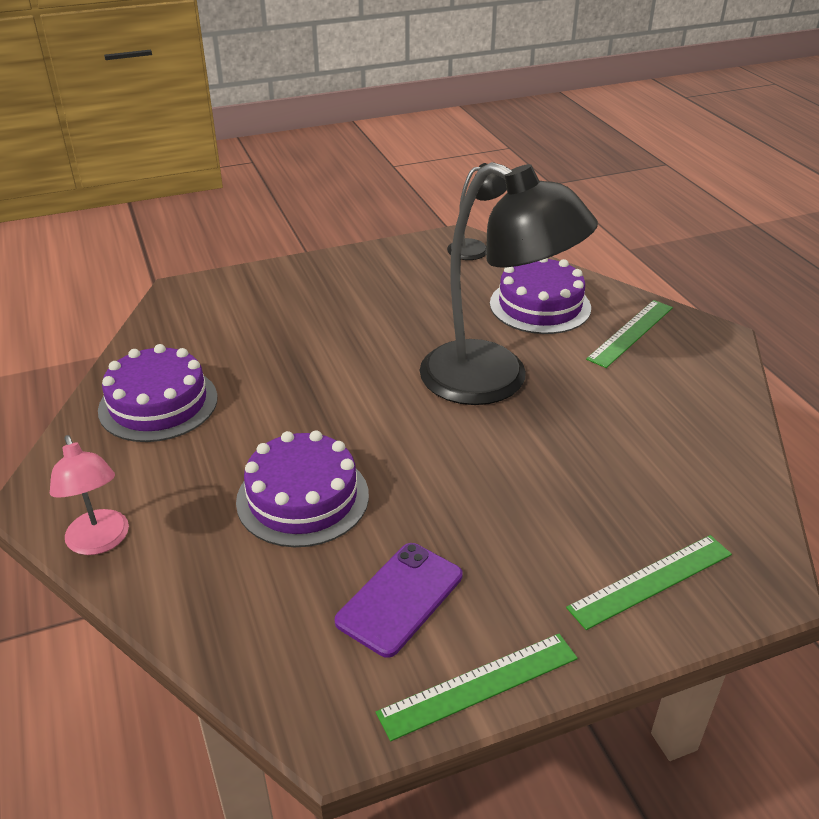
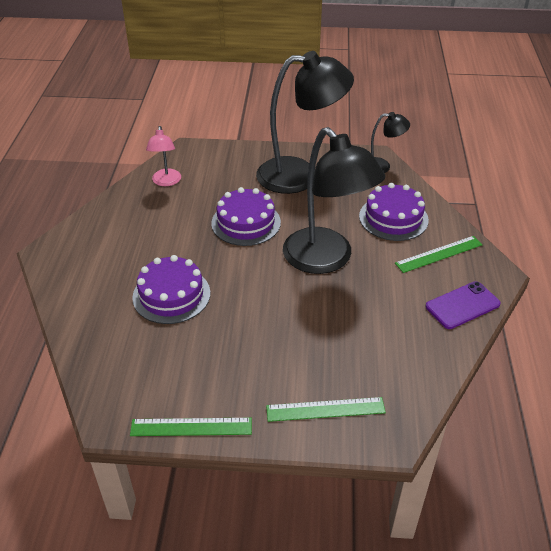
camera: 25 degrees right, 5 degrees up
(100, 542) = (61, 285): pink lamp -> pink lamp (166, 182)
(158, 404) = (133, 216): purple cake -> purple cake (246, 223)
(375, 285) = (300, 175): none -> black lamp
(400, 598) = (183, 367): purple phone -> purple phone (462, 305)

